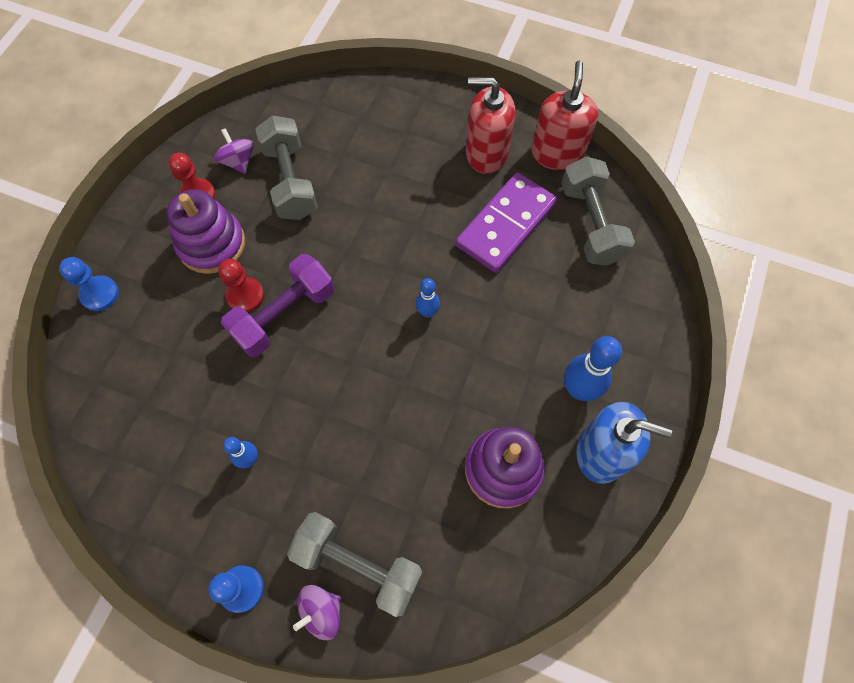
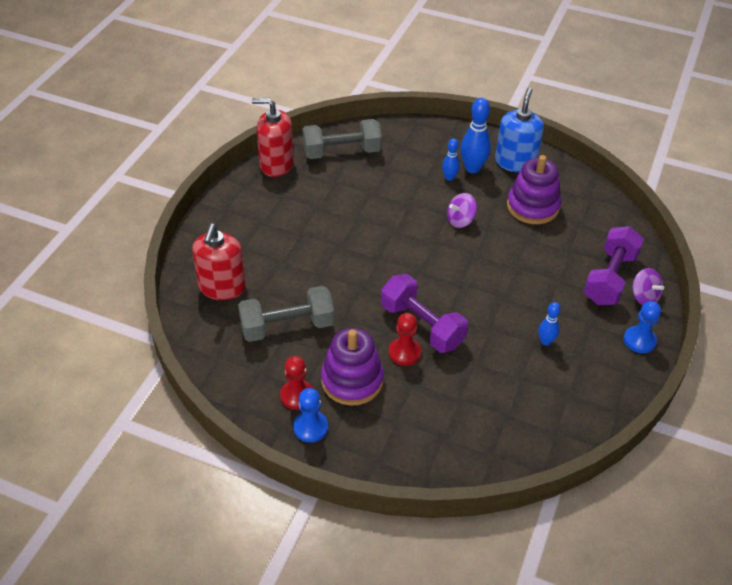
camera: 90 degrees left, 20 degrees down
(100, 294) = (404, 463): blue pawn -> blue pawn (310, 427)
(238, 161) = (261, 366): purple spinning top -> purple spinning top (460, 220)
(358, 565) = (609, 278): grey dumbbell -> purple dumbbell
(427, 312) = (417, 240): blue bowling pin -> blue bowling pin (449, 178)
(486, 154) = (271, 202): red soap dispenser -> red soap dispenser (222, 287)
(505, 224) = (340, 195): purple domino -> none

